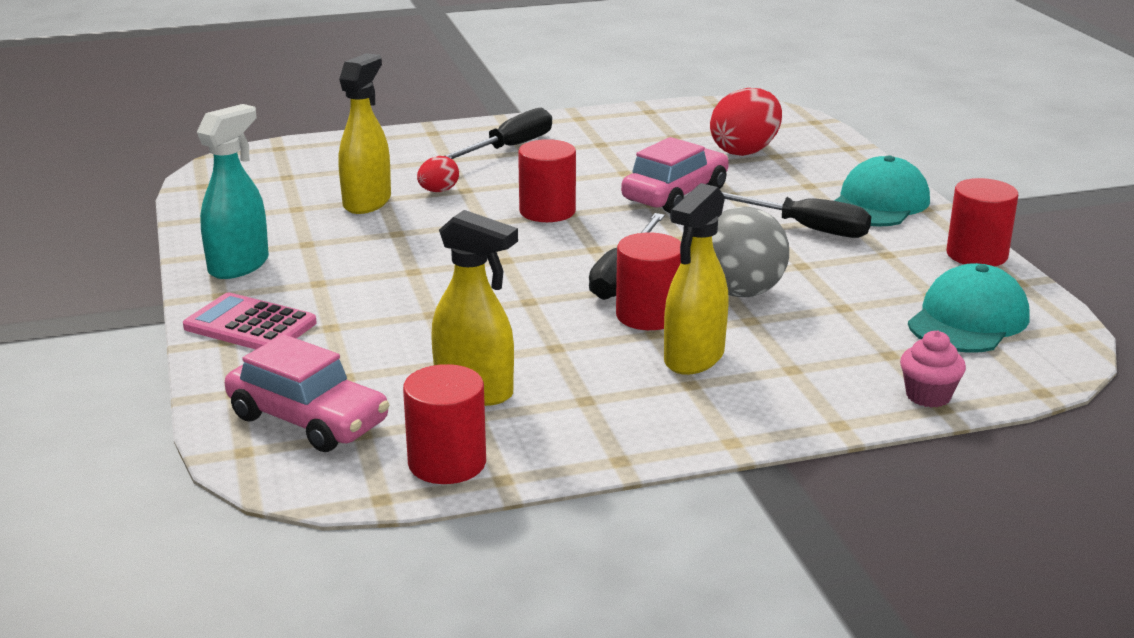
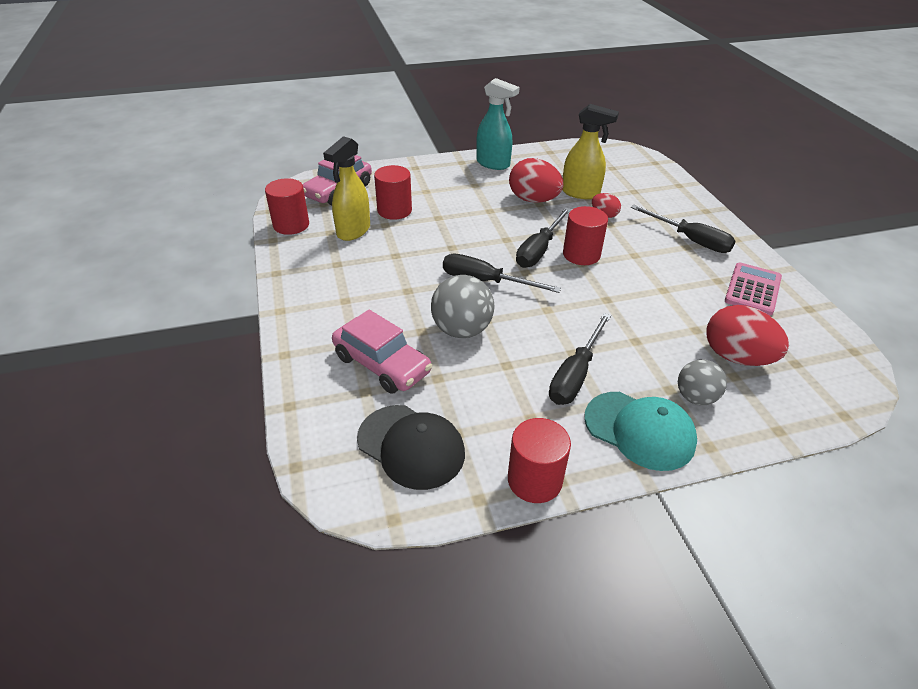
camera: 90 degrees right, 15 degrees up
(250, 325) = (429, 171): pink calculator -> pink calculator (753, 289)
(384, 236) = (533, 200): none -> red egg
(536, 237) = (539, 250): none -> black screwdriver
(648, 315) = (430, 289): red cylinder -> red cylinder (394, 210)
(675, 194) = (626, 311): pink car -> pink car (382, 364)
(693, 358) = (374, 303): yellow spray bottle -> none
(817, 175) = (695, 397): none -> grey ball
(928, 396) = (305, 401): pink cupcake -> none
(968, 320) = (411, 446): turquoise cap -> black cap

